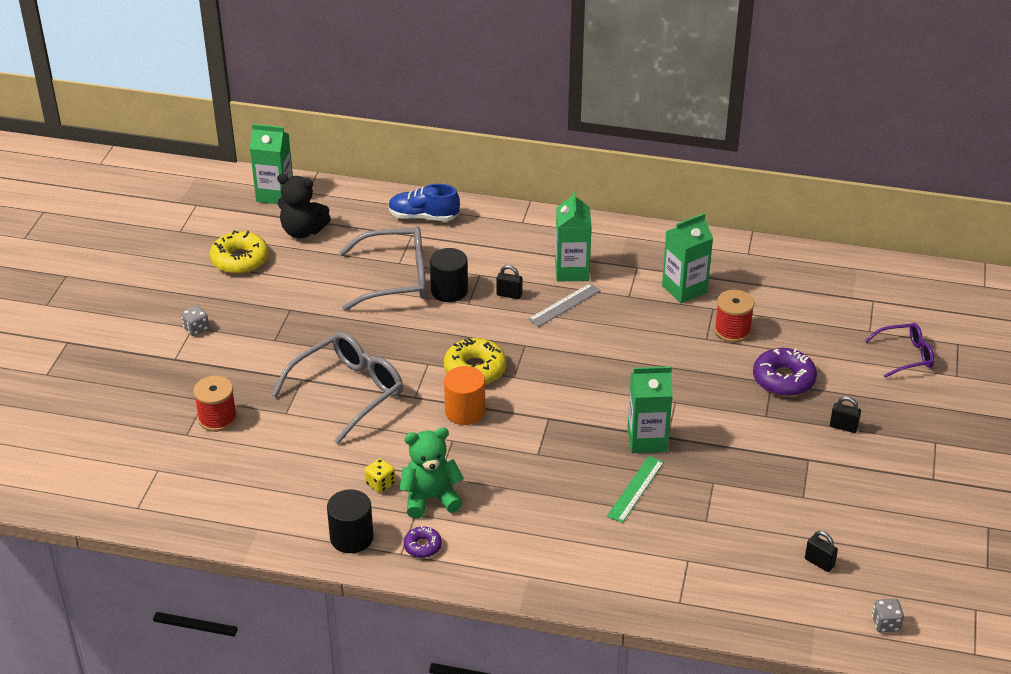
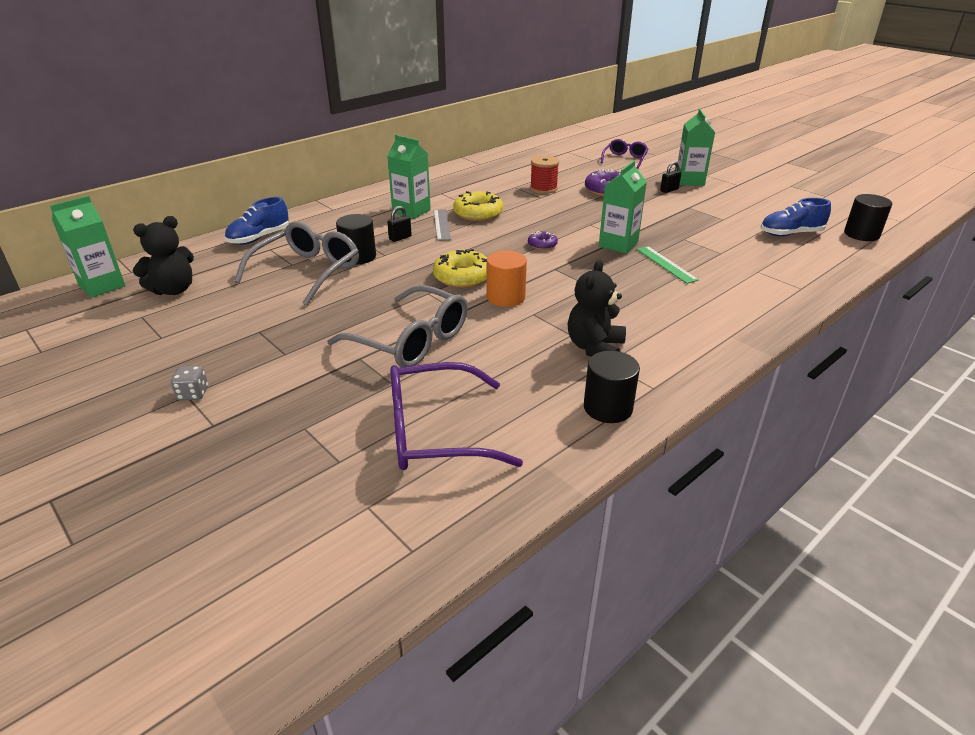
camera: 55 degrees left, 5 degrees down
(217, 418) = (343, 429): red spool -> none
(240, 260) = (147, 333): yellow donut -> yellow donut (478, 213)
(250, 462) = (435, 432): none -> purple glasses
(348, 392) = (411, 340): grey glasses -> grey glasses turned 135 degrees clockwise
(380, 484) = (550, 366): yellow dice -> none
(422, 546) = (653, 373): purple donut -> purple donut (542, 245)
(430, 498) = (595, 348): green teddy bear -> black teddy bear
(684, 289) = (484, 188): green carton -> green carton (689, 181)
(819, 562) = (790, 234): black padlock -> blue shoe
(885, 624) = (861, 234): grey dice -> black cylinder

